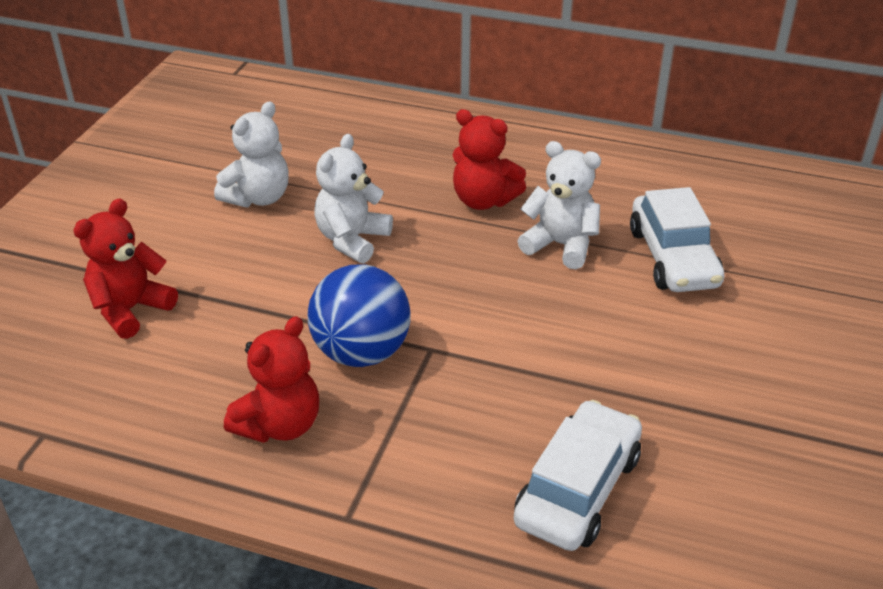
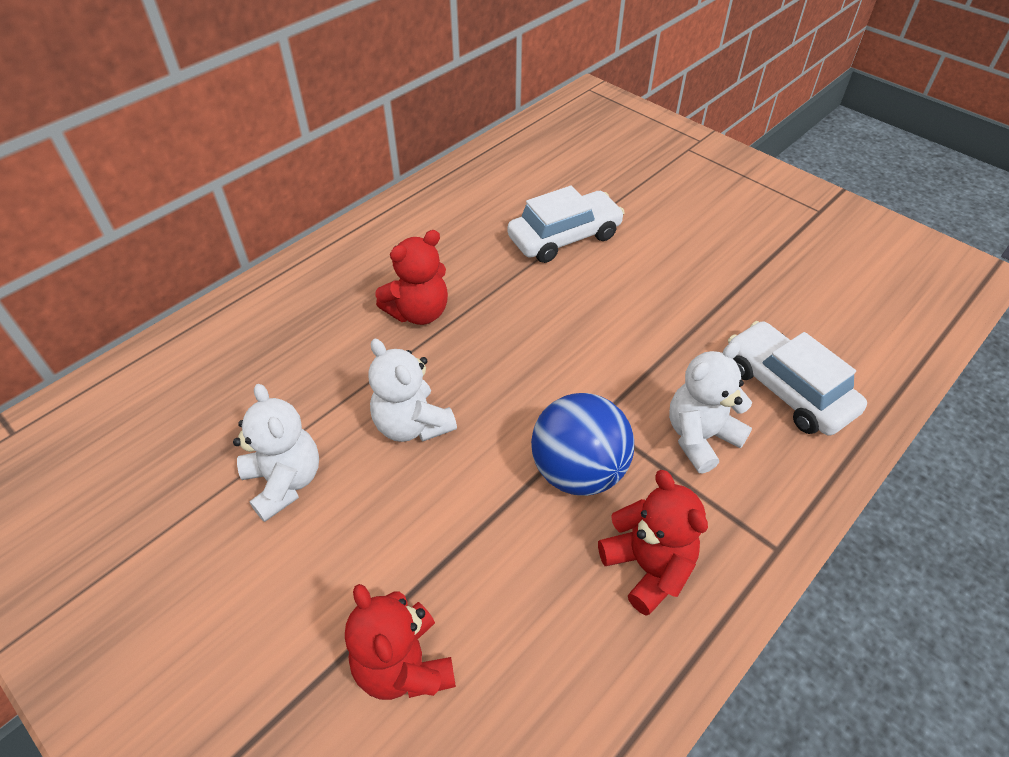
camera: 65 degrees left, 10 degrees up
(560, 245) = (511, 290): white teddy bear -> white teddy bear (700, 437)
(673, 258) = (564, 237): white car -> white car turned 45 degrees counterclockwise

